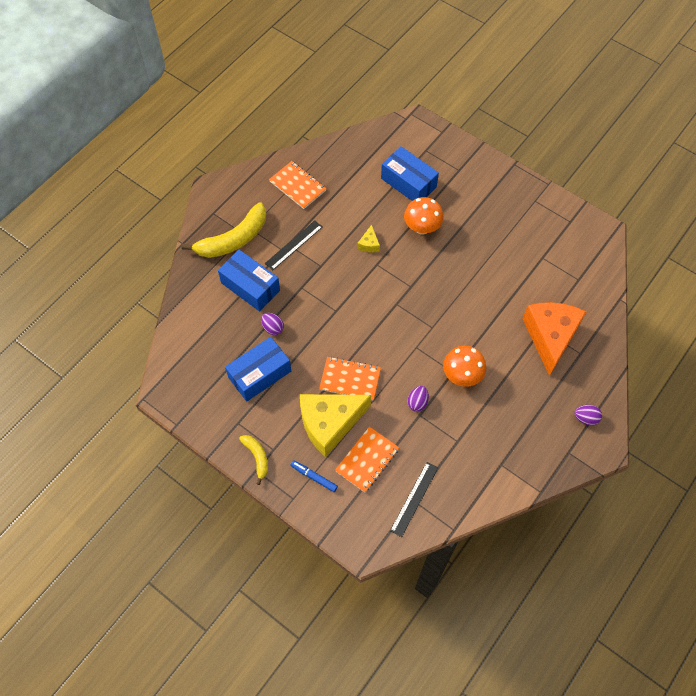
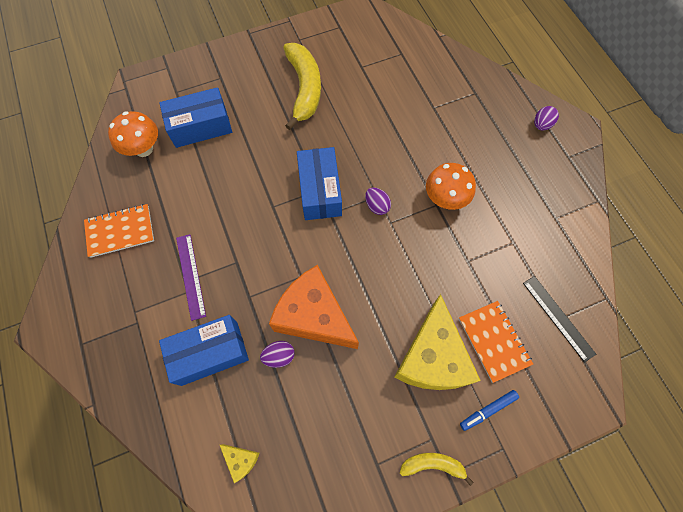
camera: 60 degrees left, 5 degrees up
(233, 239) = (135, 339): yellow banana -> yellow banana (304, 89)
(260, 374) = (329, 403): blue box -> blue box (320, 191)
(293, 245) = (190, 276): black ruler -> purple ruler
(350, 379) = (390, 306): orange notebook -> none
(369, 244) = (244, 200): yellow cheese -> yellow cheese (241, 460)
(417, 402) = (453, 255): purple egg -> purple egg (377, 206)
(422, 228) = (260, 143): orange mushroom -> orange mushroom (144, 149)
(550, 337) = (446, 106): orange cheese -> orange cheese (314, 316)

